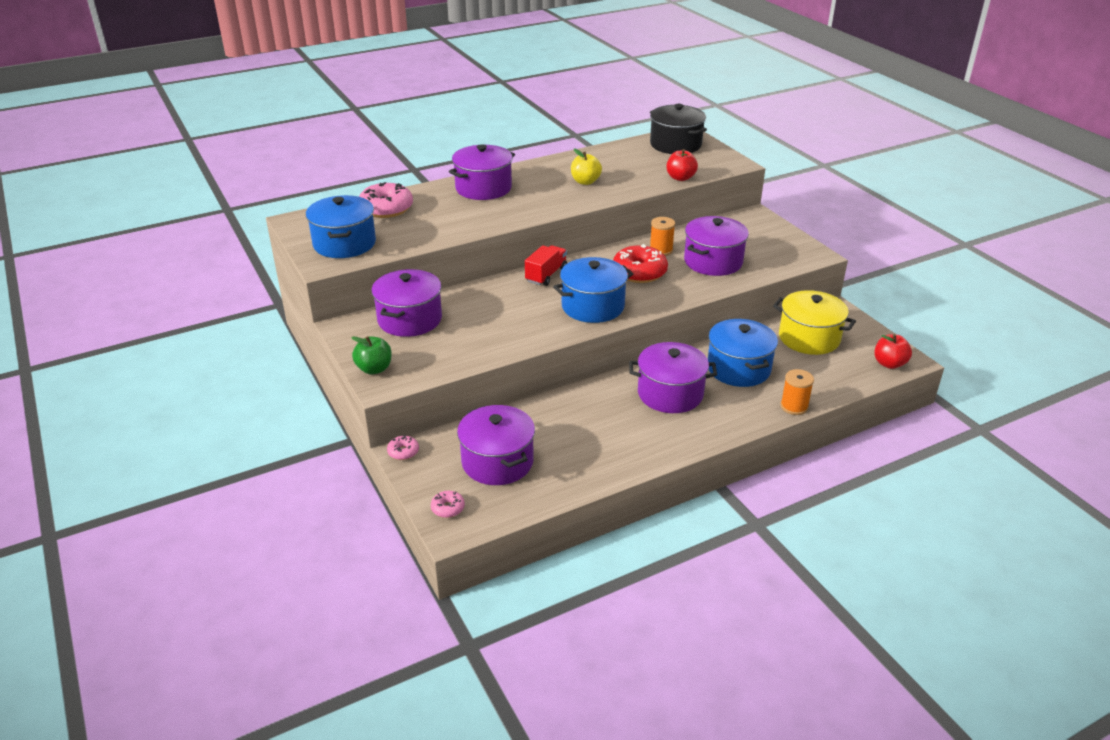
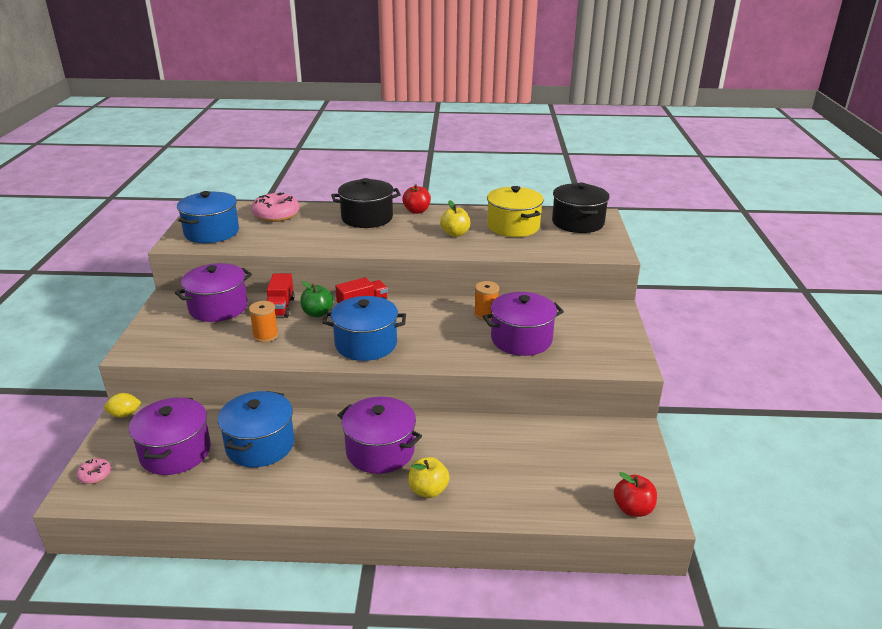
camera: 30 degrees right, 5 degrees down
(374, 369) = (145, 337): green apple -> green apple (317, 313)
(403, 452) = (124, 414): pink donut -> yellow lemon
(471, 300) = (280, 307): none -> red truck
(483, 188) = (367, 218): purple pot -> black pot
(639, 272) = (442, 327): red donut -> none
(680, 178) = (544, 252): red apple -> red apple (416, 211)
(738, 368) = (469, 452): blue pot -> blue pot (260, 445)
(740, 407) = (428, 490): none -> yellow apple
(794, 406) = (481, 512): orange spool -> orange spool (265, 335)
(809, 338) = (574, 449): yellow pot -> yellow pot (513, 226)

